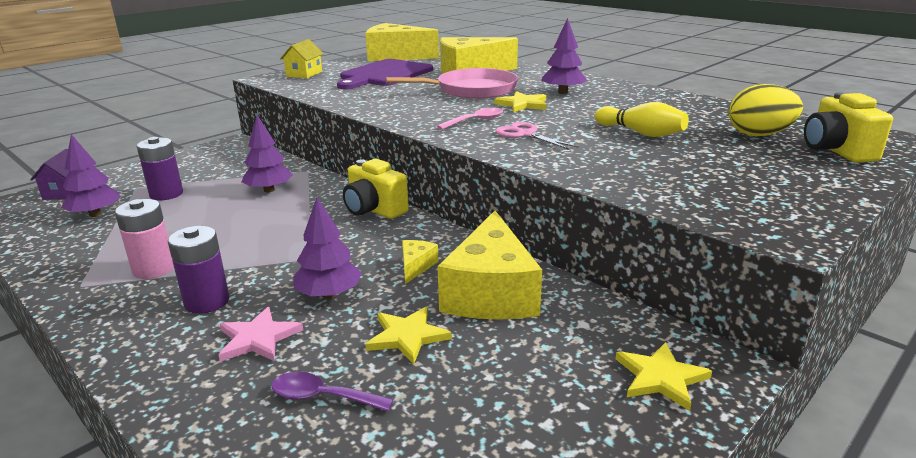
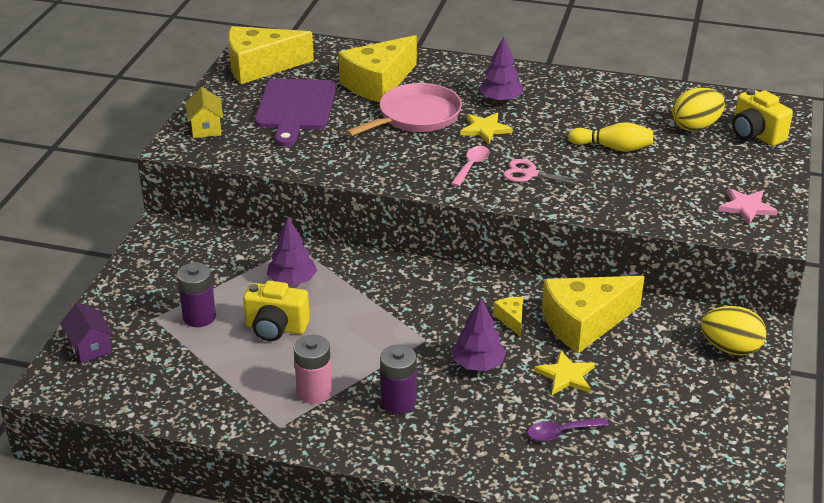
camera: 30 degrees left, 10 degrees up
(95, 214) = (168, 361): purple tree -> none
(258, 338) = (473, 413): pink star -> pink star (746, 207)
(374, 210) = (416, 274): yellow camera -> yellow camera (275, 328)
(491, 292) = (584, 323): yellow cheese -> yellow cheese turned 90 degrees clockwise
(660, 377) = (730, 348): yellow star -> yellow egg

